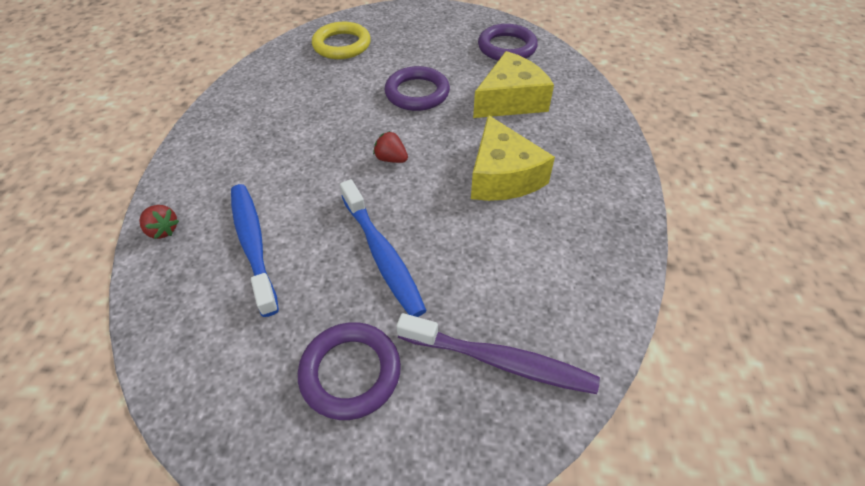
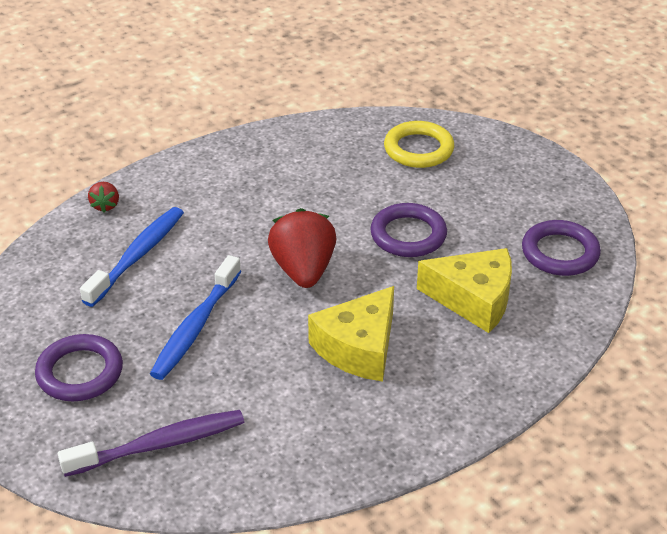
camera: 50 degrees right, 10 degrees down
(391, 159) = (303, 270): red strawberry -> red strawberry, size x2.10
(500, 361) = (160, 445): purple toothbrush -> purple toothbrush turned 90 degrees counterclockwise

